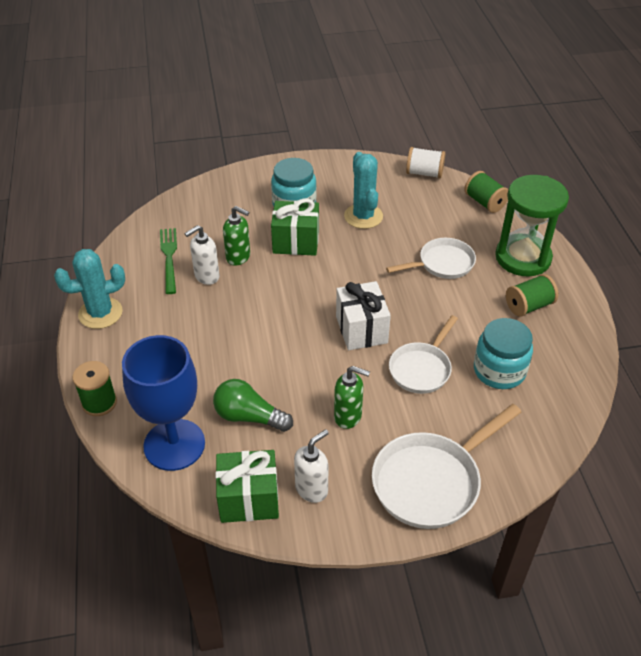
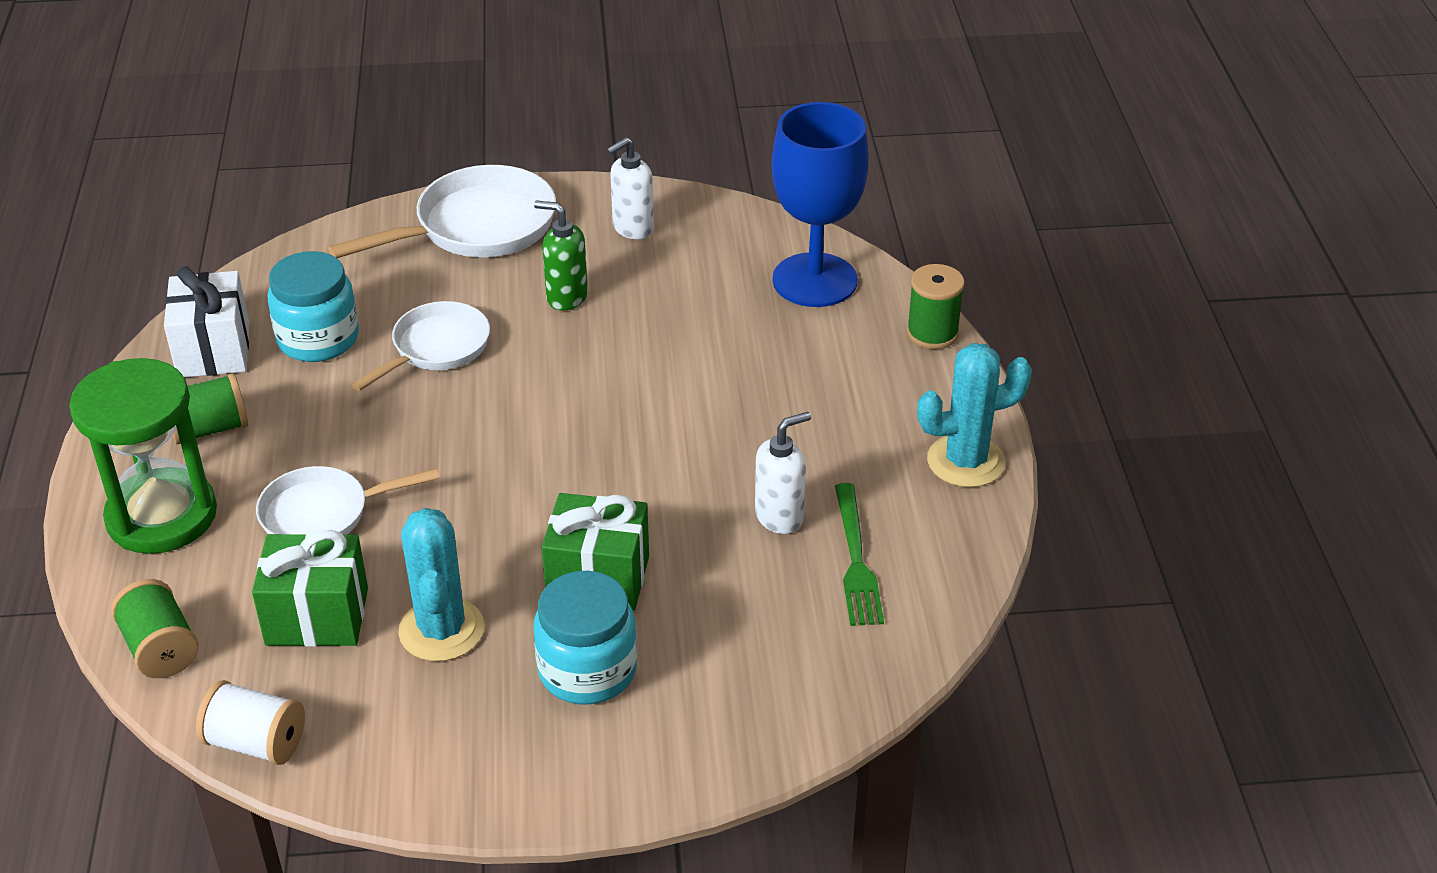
camera: 175 degrees left, 5 degrees down
(238, 257) = (717, 552): green soap dispenser -> none
(249, 417) = (709, 305): green light bulb -> none
(249, 499) = (714, 224): green gift -> green gift (317, 616)
(361, 329) = (513, 409): white gift -> white gift (213, 350)

